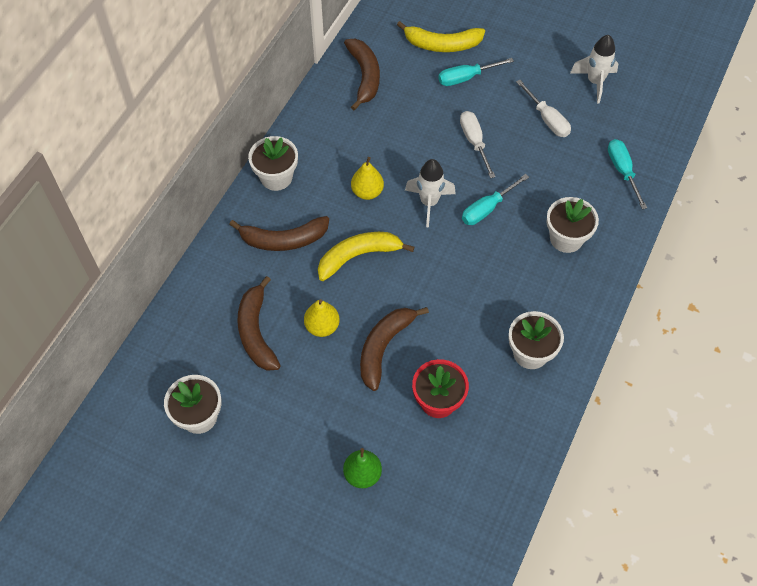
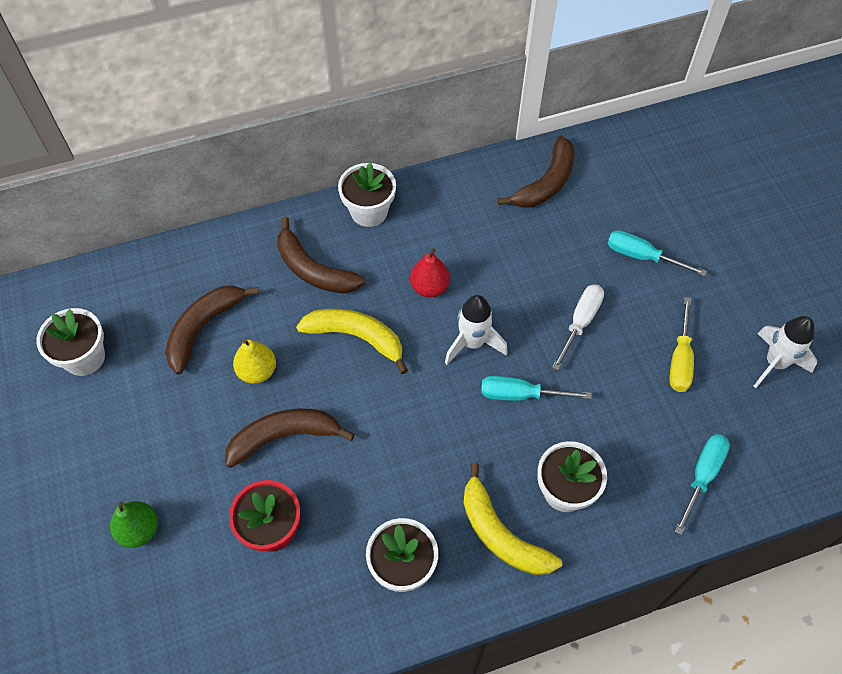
camera: 45 degrees right, 0 degrees up
(367, 192) = (429, 287): yellow pear -> red pear
(442, 44) = (653, 208): yellow banana -> yellow banana (501, 534)
(547, 119) = (680, 359): white screwdriver -> yellow screwdriver

